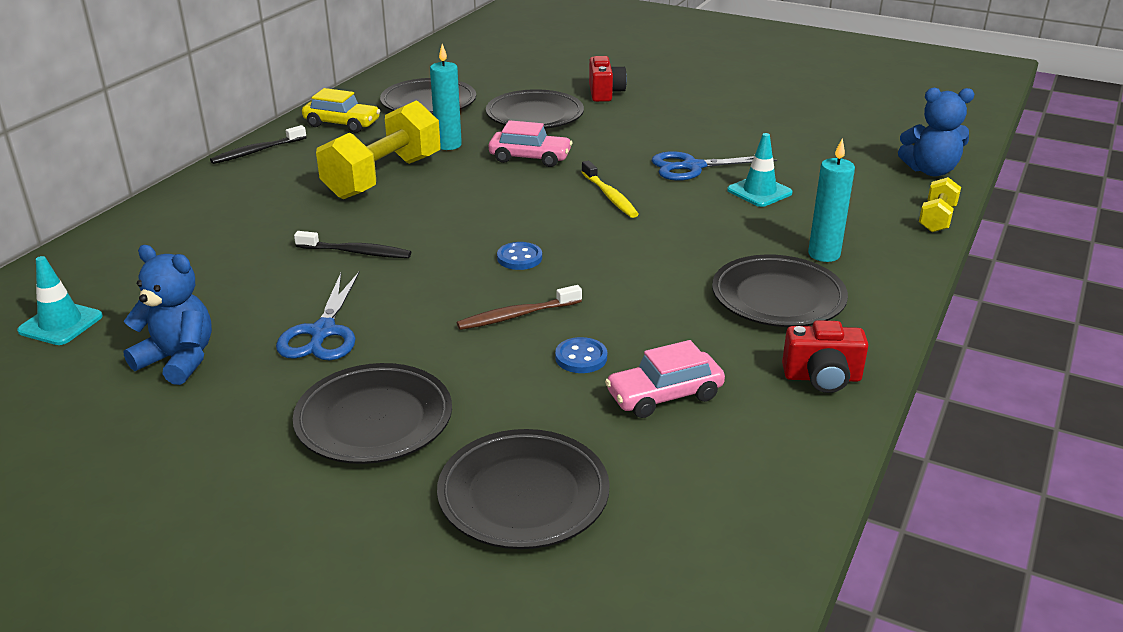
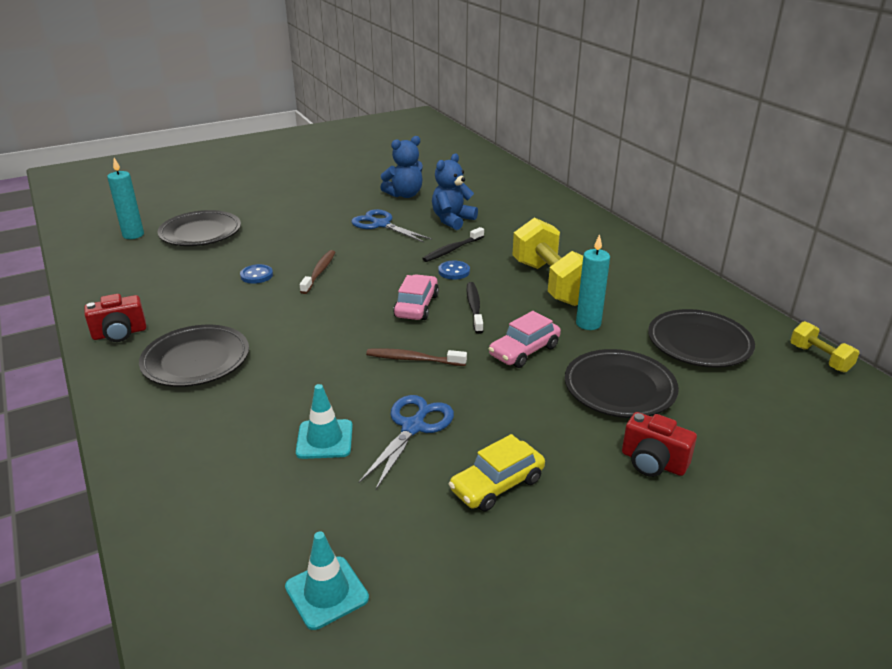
camera: 125 degrees right, 0 degrees up
(60, 324) = (471, 179): turquoise traffic cone -> turquoise traffic cone (326, 592)
(257, 151) = (645, 252): black toothbrush -> black toothbrush (474, 307)
(342, 124) = (676, 293): yellow car -> yellow car (497, 485)
(374, 420) = (296, 219): black plate -> none
(519, 258) = (376, 293): blue button -> blue button (454, 271)
(609, 196) = (413, 359): yellow toothbrush -> brown toothbrush
(664, 395) = (193, 284): pink car -> pink car (416, 306)
(822, 378) = (119, 333): red camera -> red camera turned 150 degrees counterclockwise
(824, 254) = (202, 412): turquoise candle -> turquoise candle (133, 235)
(930, 170) = (201, 603): blue teddy bear -> blue teddy bear (452, 220)
(937, 219) = (139, 520): yellow dumbbell -> yellow dumbbell (819, 358)

